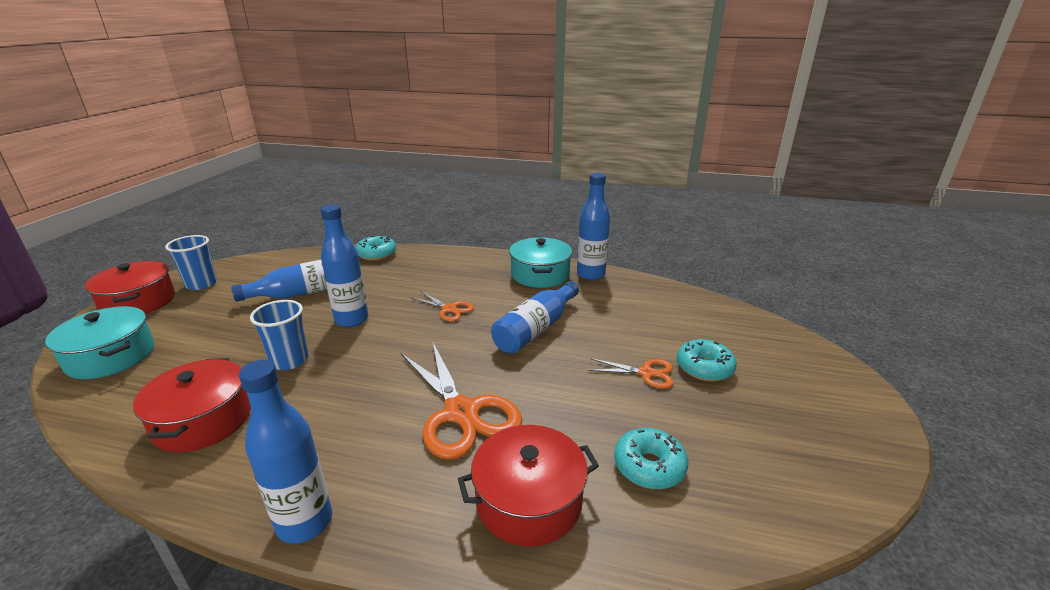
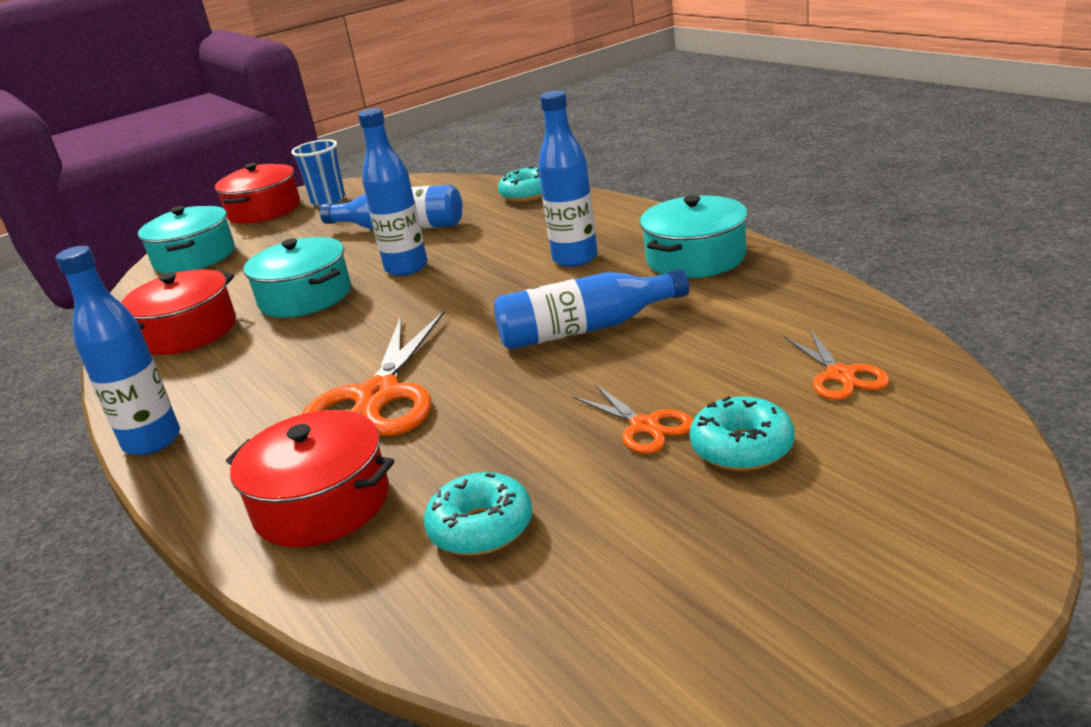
camera: 45 degrees right, 0 degrees up
(289, 361) = (305, 297): blue cup -> turquoise pot
(449, 309) = (518, 279): orange scissors -> orange scissors (840, 375)
(590, 274) = (773, 273): blue bottle -> blue bottle (575, 259)

